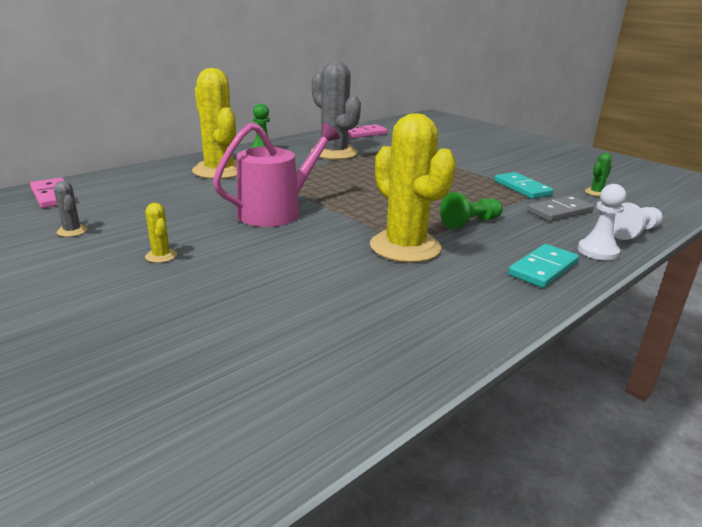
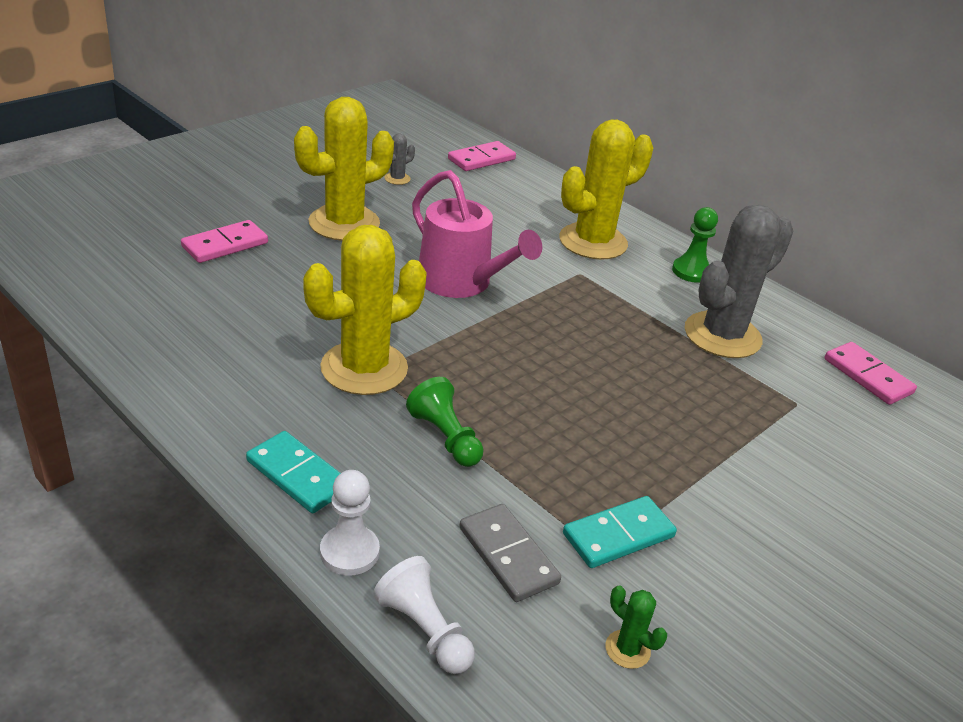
camera: 85 degrees right, 10 degrees up
(161, 256) = (344, 223): yellow cactus -> yellow cactus, size x2.50
(192, 322) = (225, 245): none -> pink domino

